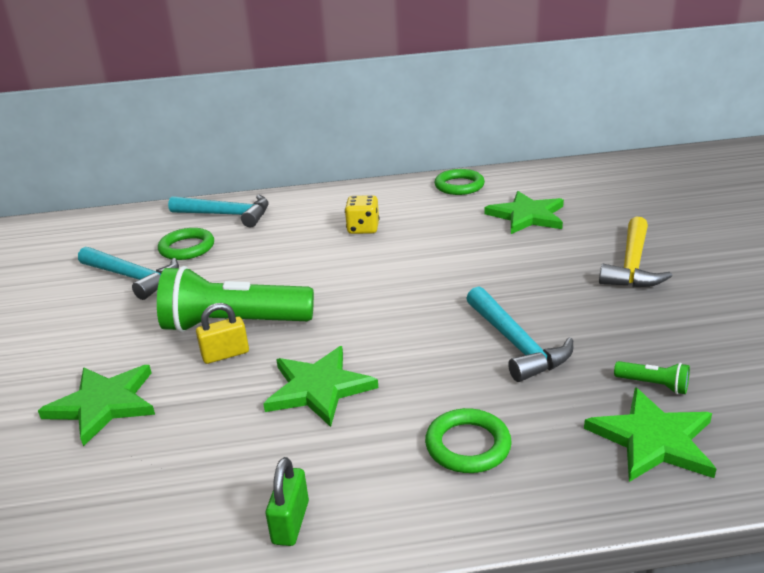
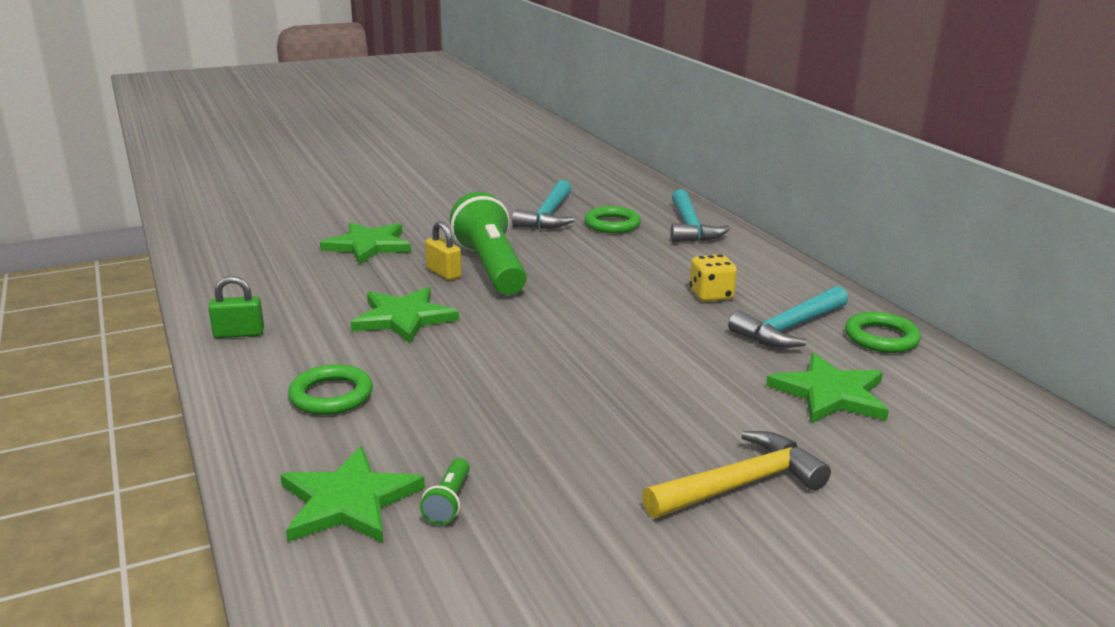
camera: 70 degrees right, 5 degrees down
(515, 344) = (505, 407): turquoise hammer -> turquoise hammer (789, 328)
(632, 265) = (740, 485): yellow hammer -> yellow hammer turned 150 degrees clockwise

